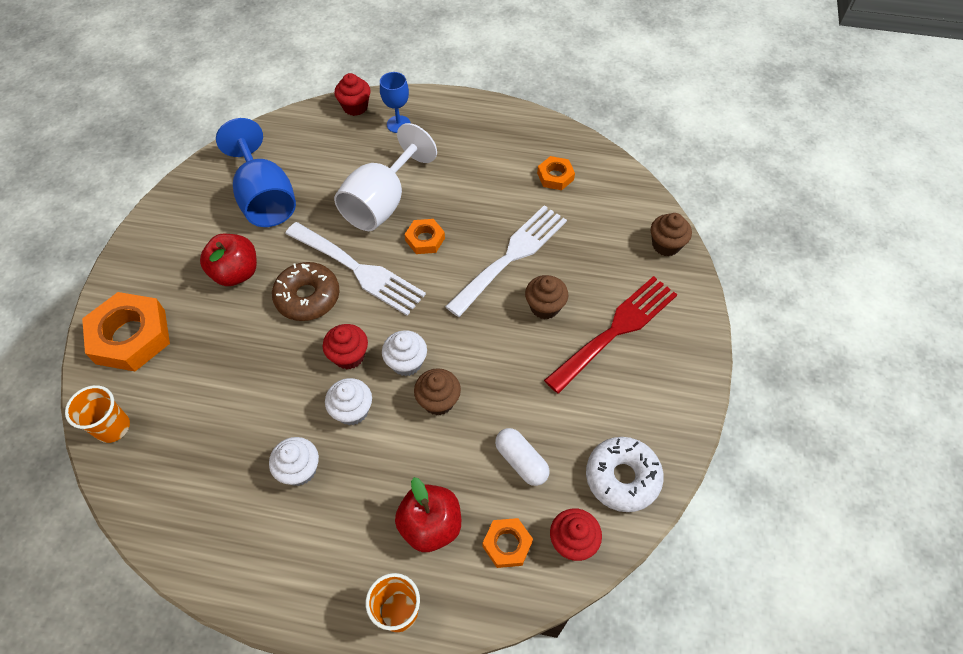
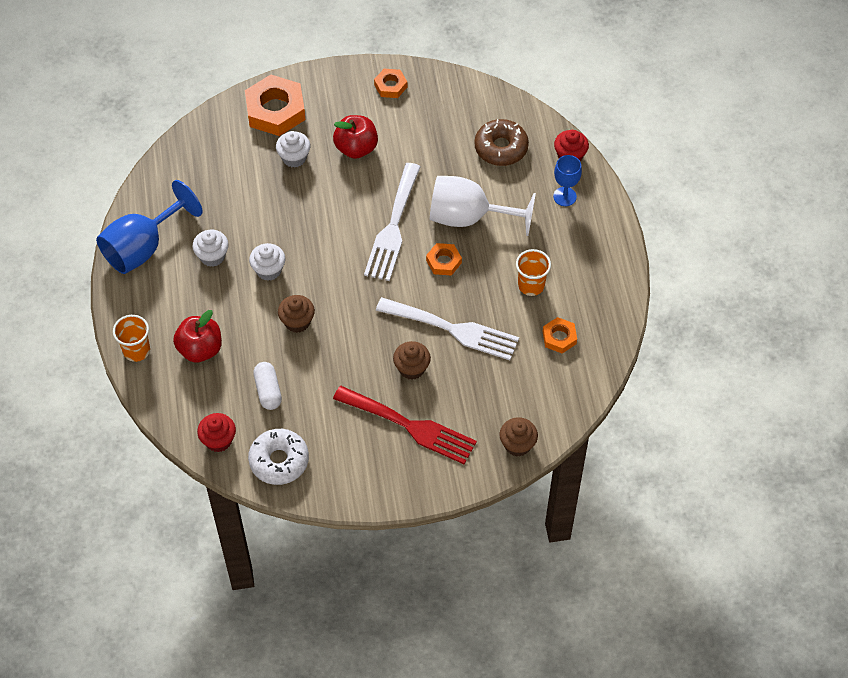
camera: 70 degrees right, 0 degrees up
(113, 427) = (203, 135): orange cup -> orange cup (531, 285)
(265, 198) = (436, 135): blue goblet -> blue goblet (143, 247)
(308, 297) = (353, 203): brown donut -> brown donut (501, 148)
(349, 356) = (313, 250): red cupcake -> none
(406, 362) = (322, 290): white cupcake -> white cupcake (294, 158)
(507, 544) = (202, 400): orange nut -> orange nut (390, 86)
(521, 461) = (268, 391): white capsule -> white capsule turned 45 degrees counterclockwise

